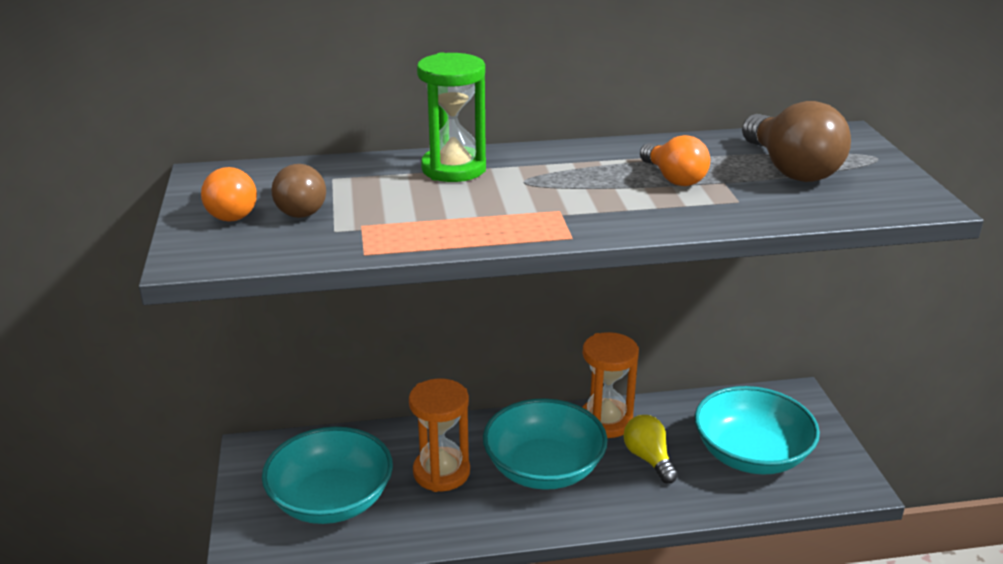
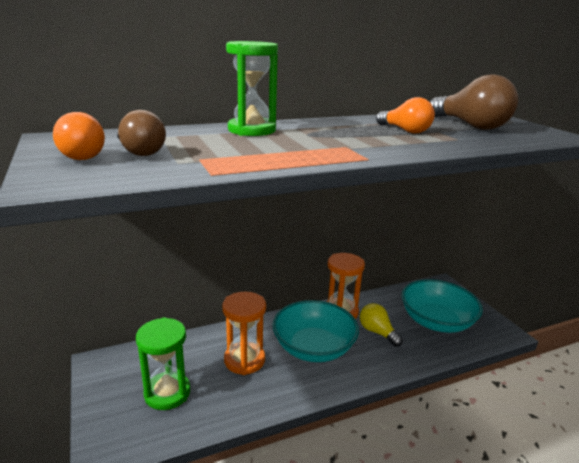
camera: 15 degrees left, 5 degrees down
(331, 500) = (167, 393): turquoise bowl -> green hourglass

